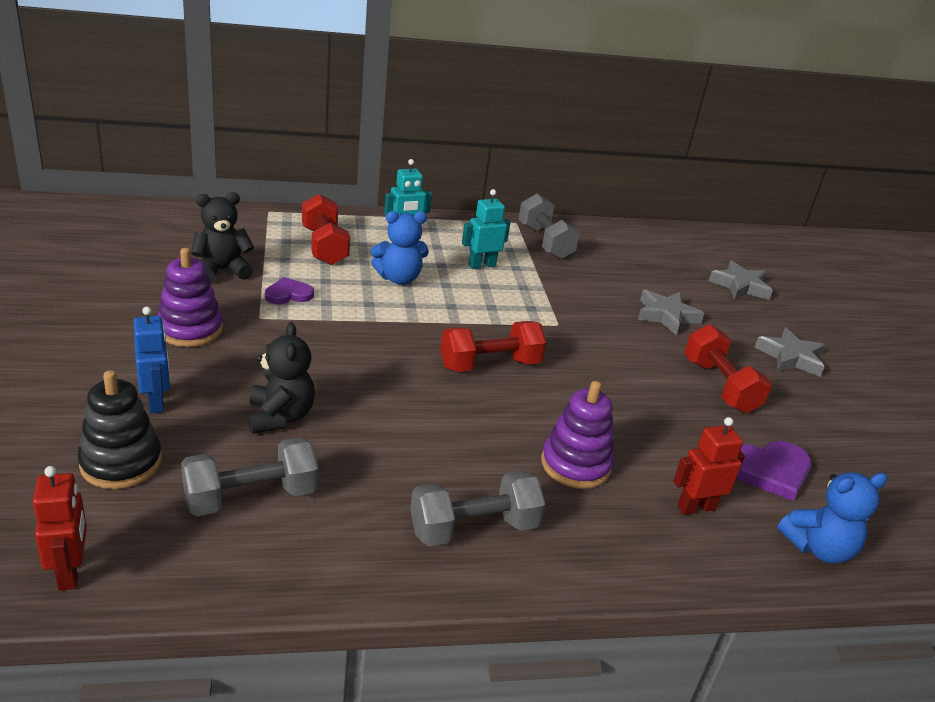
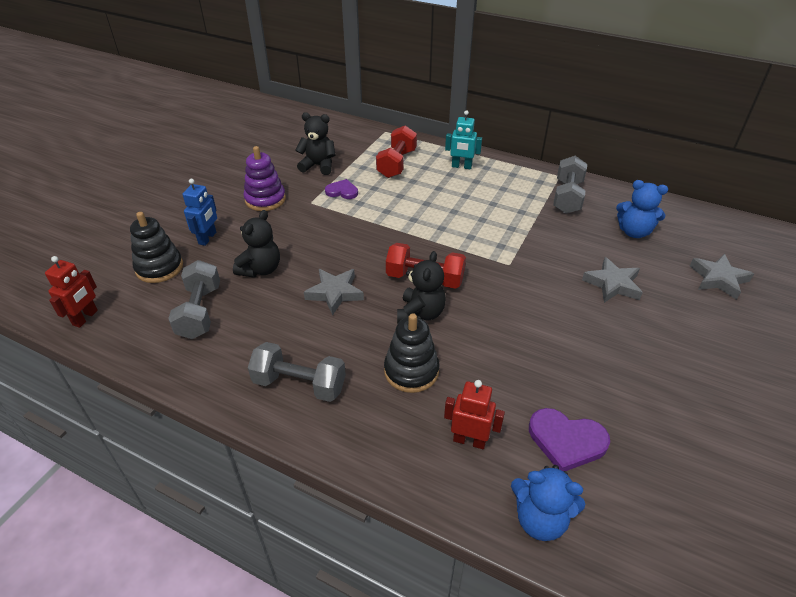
camera: 40 degrees right, 10 degrees up
(251, 497) = (200, 312): grey dumbbell -> grey dumbbell turned 75 degrees clockwise
(399, 278) = (424, 198): blue teddy bear -> blue teddy bear (634, 232)
(482, 265) = (496, 203): turquoise robot -> none
(524, 403) = (420, 314): none -> black teddy bear
(575, 465) = (411, 371): purple stacking toy -> black stacking toy
(719, 386) = (598, 356): red dumbbell -> none
(790, 357) = (699, 356): grey star -> grey star (335, 293)

